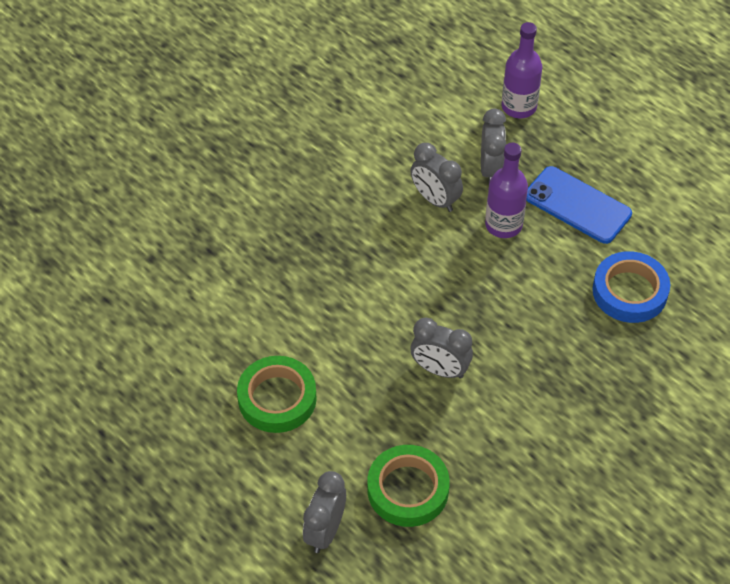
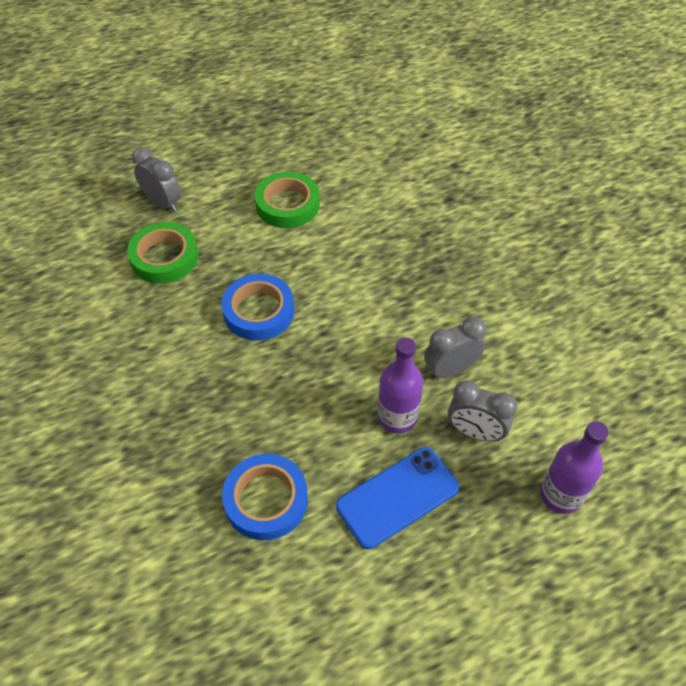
camera: 110 degrees right, 0 degrees up
(440, 370) = (259, 311): grey clock -> blue tape

